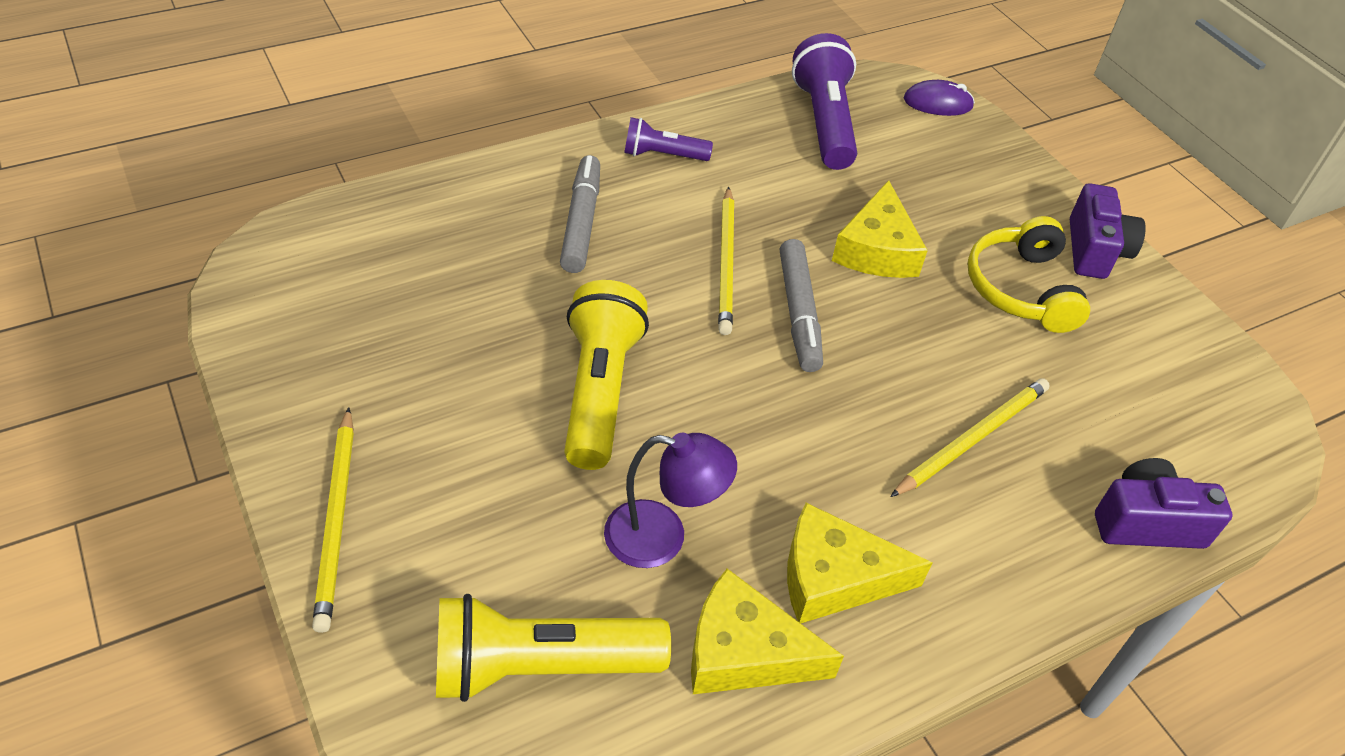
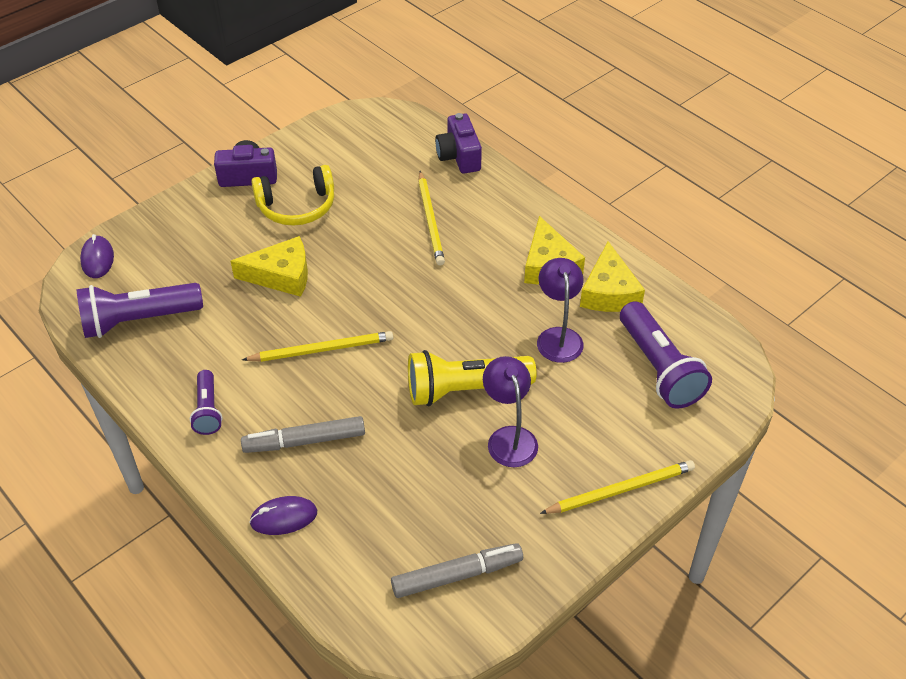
camera: 100 degrees left, 0 degrees up
(481, 188) = (284, 517): none -> purple mouse
(493, 416) = (509, 437): none -> purple lamp
(540, 666) = (659, 368): yellow flashlight -> purple flashlight
(798, 313) = (357, 305): grey marker -> grey marker (457, 575)
(973, 438) = (430, 220): yellow pencil -> yellow pencil turned 135 degrees counterclockwise

